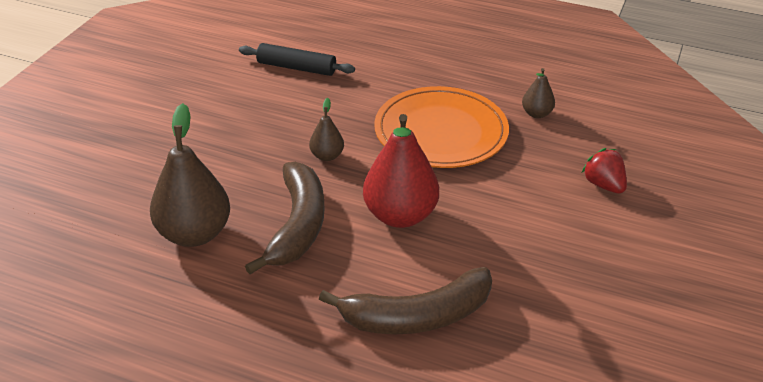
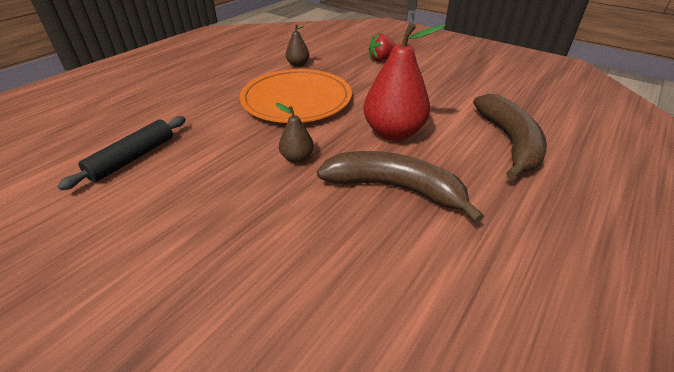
camera: 75 degrees left, 0 degrees up
(194, 234) = (393, 271): brown pear -> none

